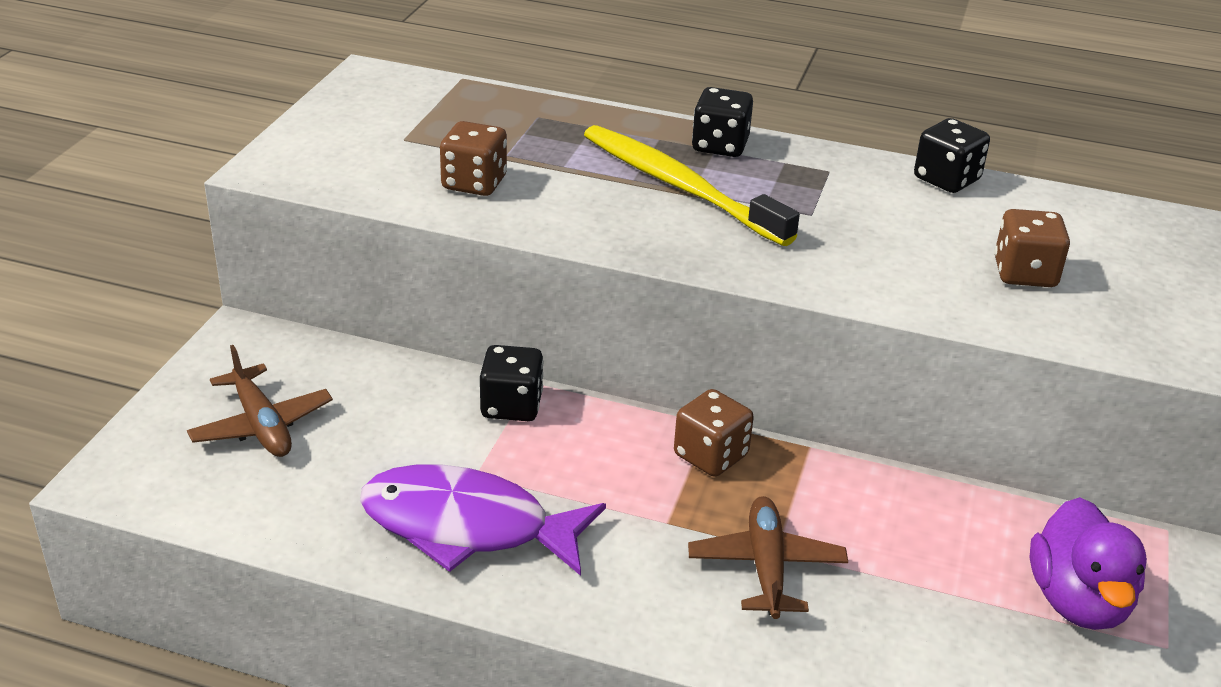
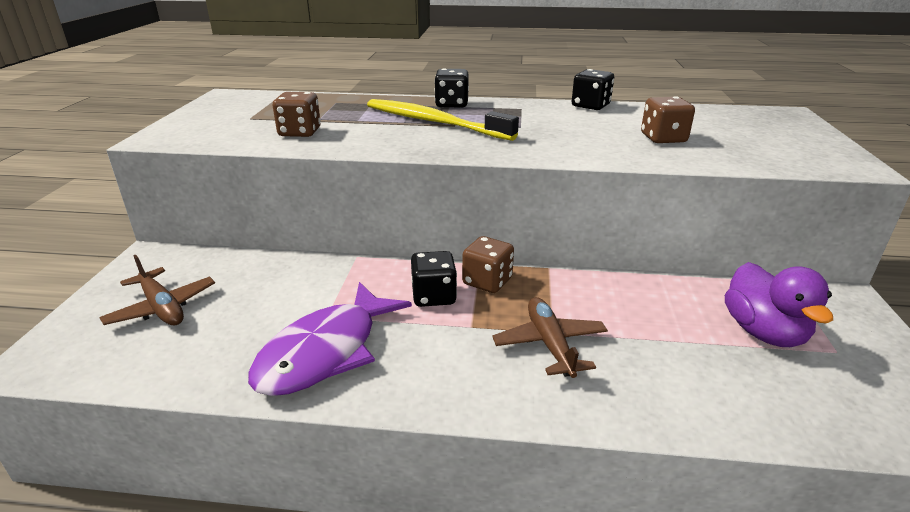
camera: 10 degrees left, 5 degrees down
(467, 526) = (325, 352): purple fish -> purple fish turned 60 degrees counterclockwise
(511, 406) = (345, 271): black dice -> black dice (434, 296)

